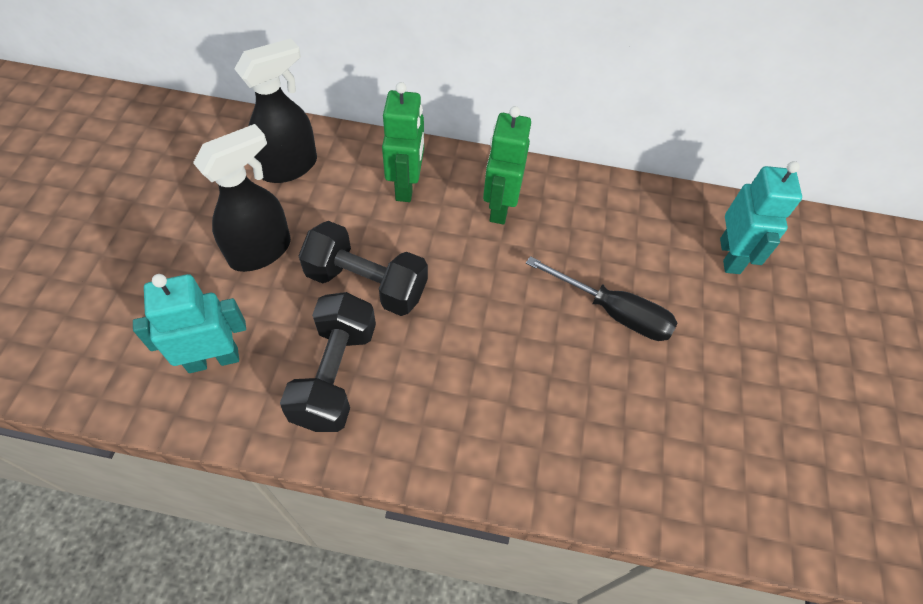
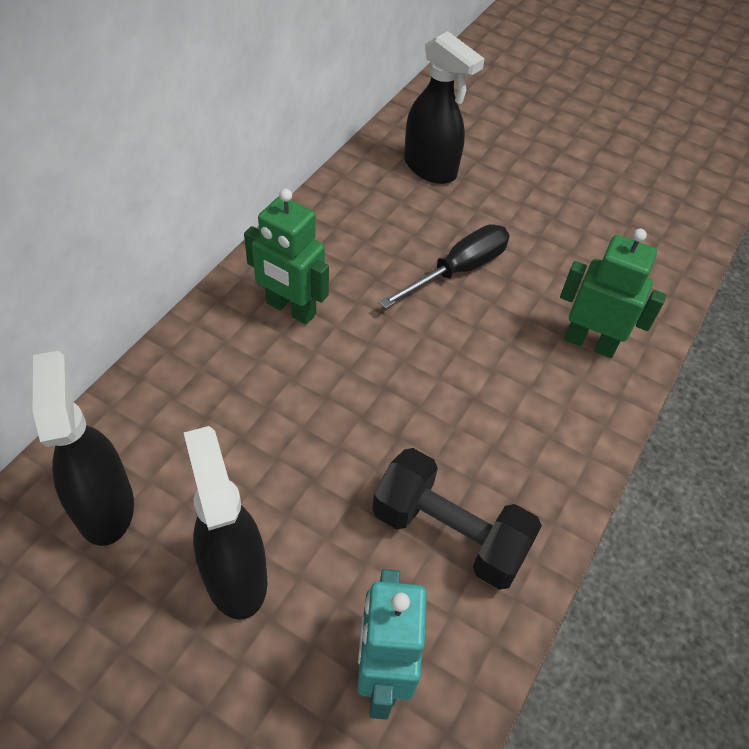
camera: 70 degrees left, 5 degrees down
(366, 283) = (338, 467): black dumbbell -> none
(406, 186) = (213, 384): green robot -> green robot (590, 342)
(730, 256) = (430, 168): turquoise robot -> black spray bottle

